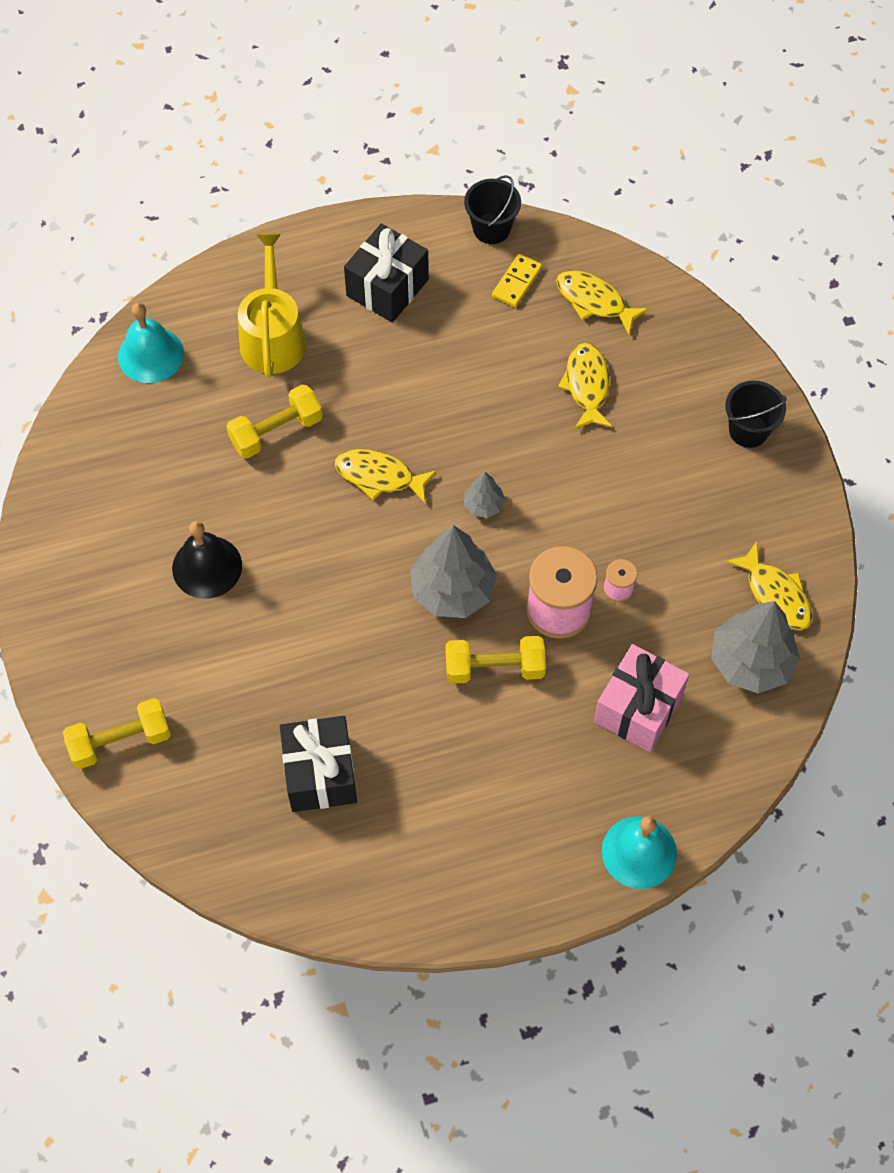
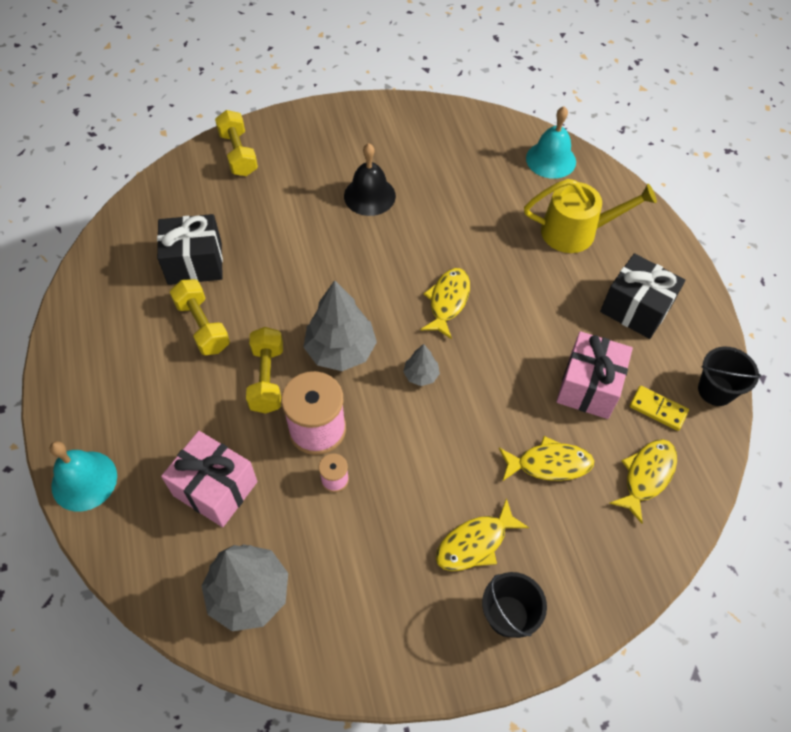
camera: 90 degrees right, 5 degrees down
(276, 431) = (487, 235): yellow dumbbell -> yellow dumbbell (202, 326)
(492, 342) = (588, 386): none -> pink gift
(775, 594) = (318, 625): yellow fish -> yellow fish (475, 543)

